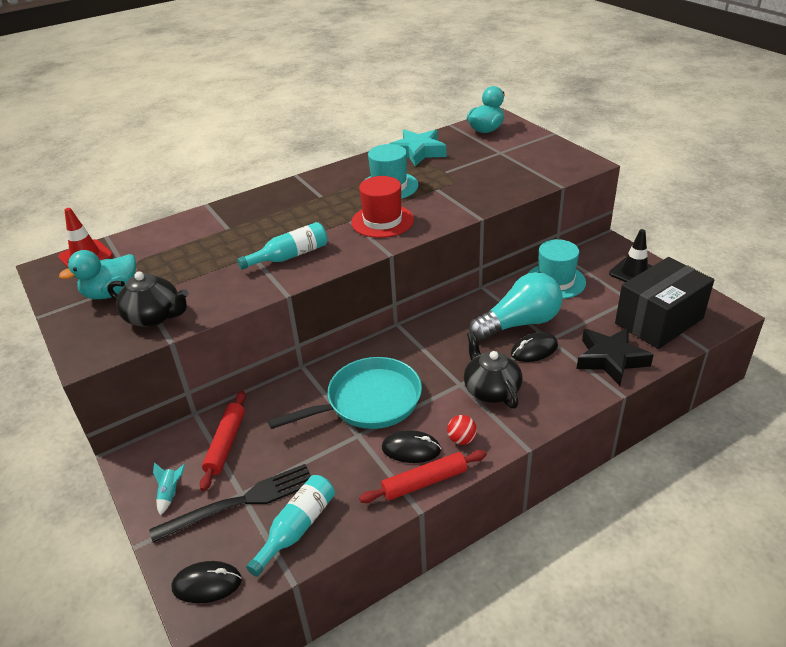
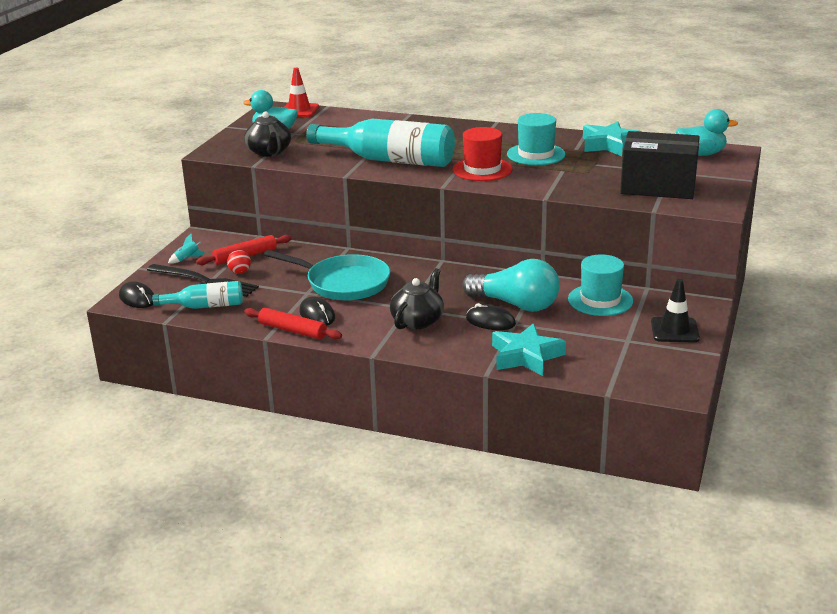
camera: 50 degrees right, 10 degrees down
(290, 256) = (389, 160): turquoise bottle -> turquoise bottle, size x1.88
(461, 439) = (350, 328): red ball -> red ball (240, 272)
(610, 359) = (526, 356): black star -> turquoise star
(658, 321) = (615, 362): black box -> black box (658, 186)

